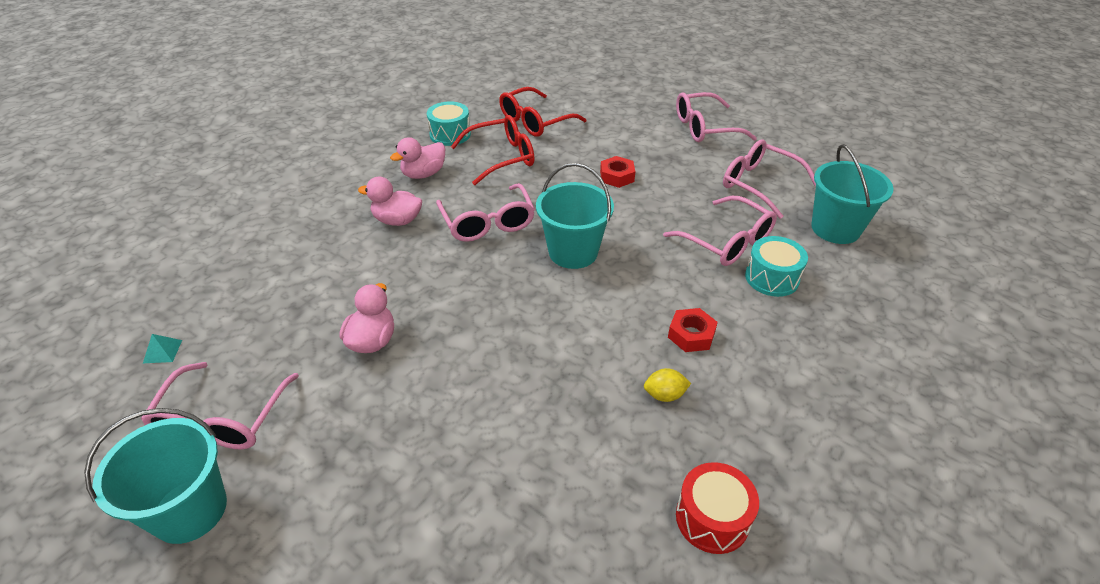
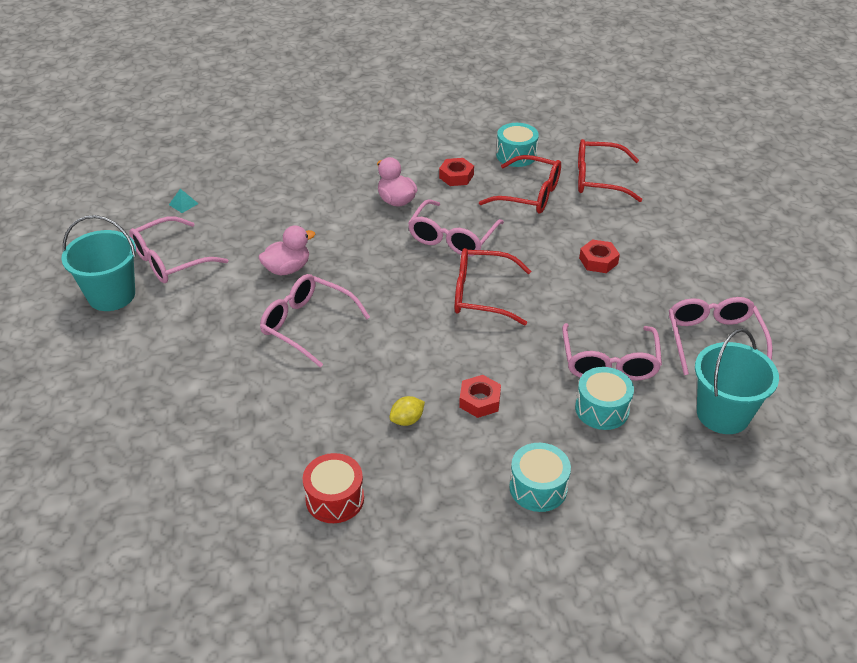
camera: 45 degrees right, 0 degrees up
(423, 174) = (456, 176): pink duck -> red nut
(573, 252) = (481, 295): turquoise bucket -> red glasses
(664, 395) = (407, 420): yellow lemon -> yellow lemon turned 75 degrees counterclockwise
(704, 128) = (744, 265): pink glasses -> pink glasses (307, 325)
(824, 369) = (538, 488): none -> turquoise drum

